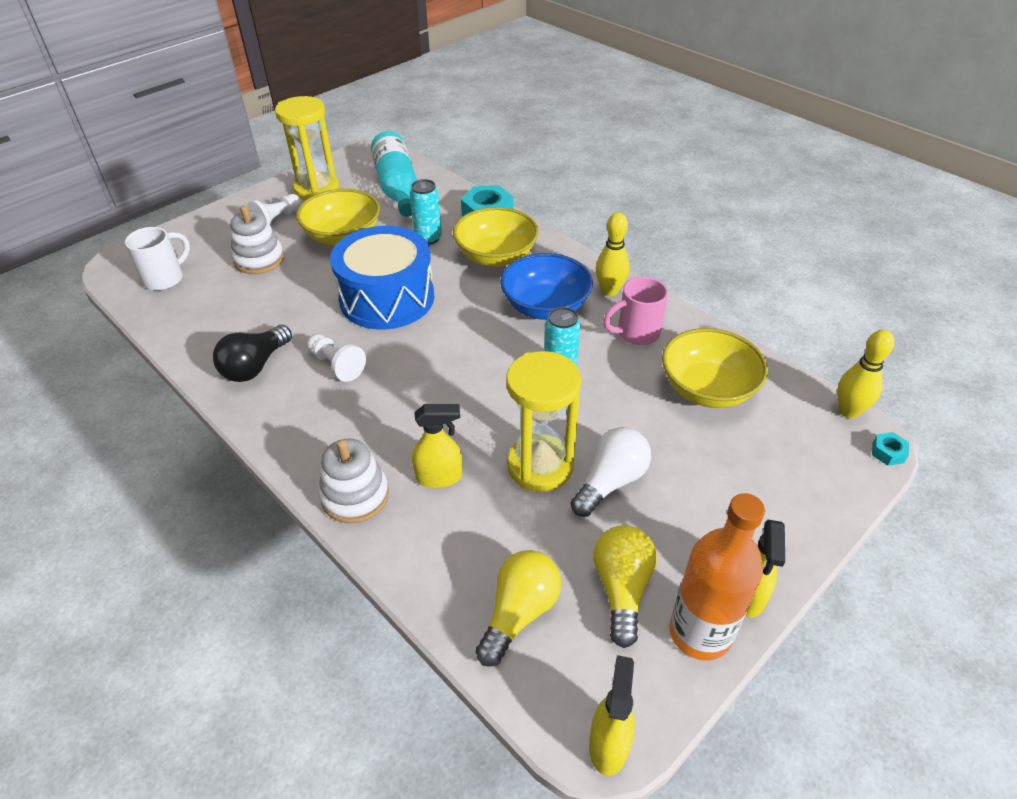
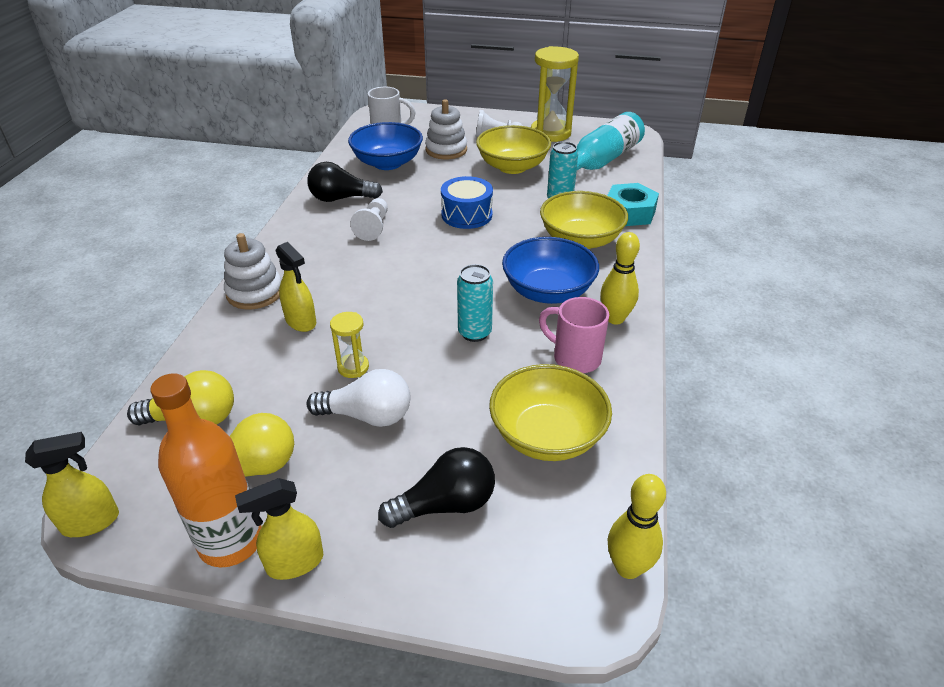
camera: 55 degrees right, 5 degrees down
(230, 306) = (387, 163): none -> blue bowl
(387, 298) = (467, 215): blue drum -> blue drum, size x0.59
(540, 466) = (353, 367): yellow hourglass -> yellow hourglass, size x0.49
(741, 476) = (445, 504): none -> black light bulb
(888, 452) = (593, 629): turquoise nut -> none

